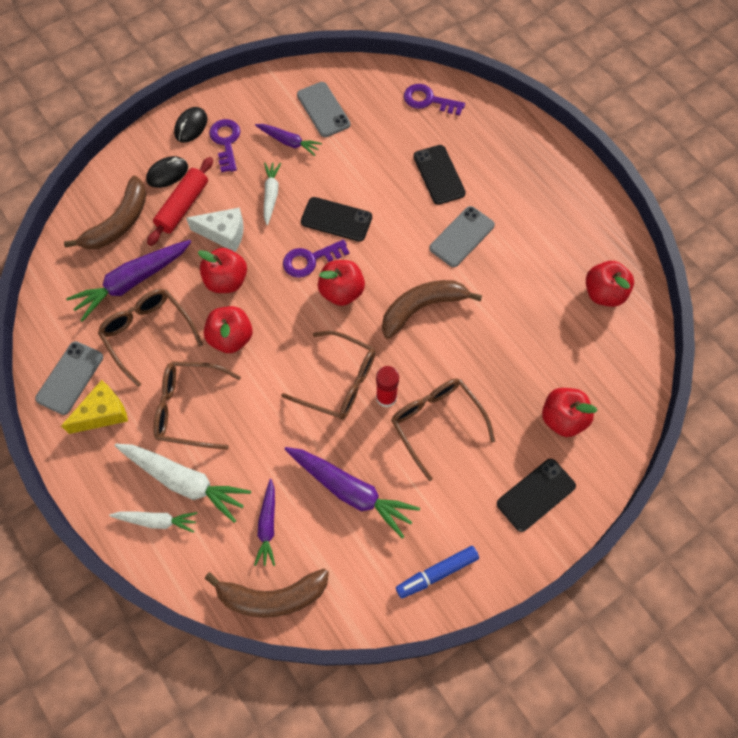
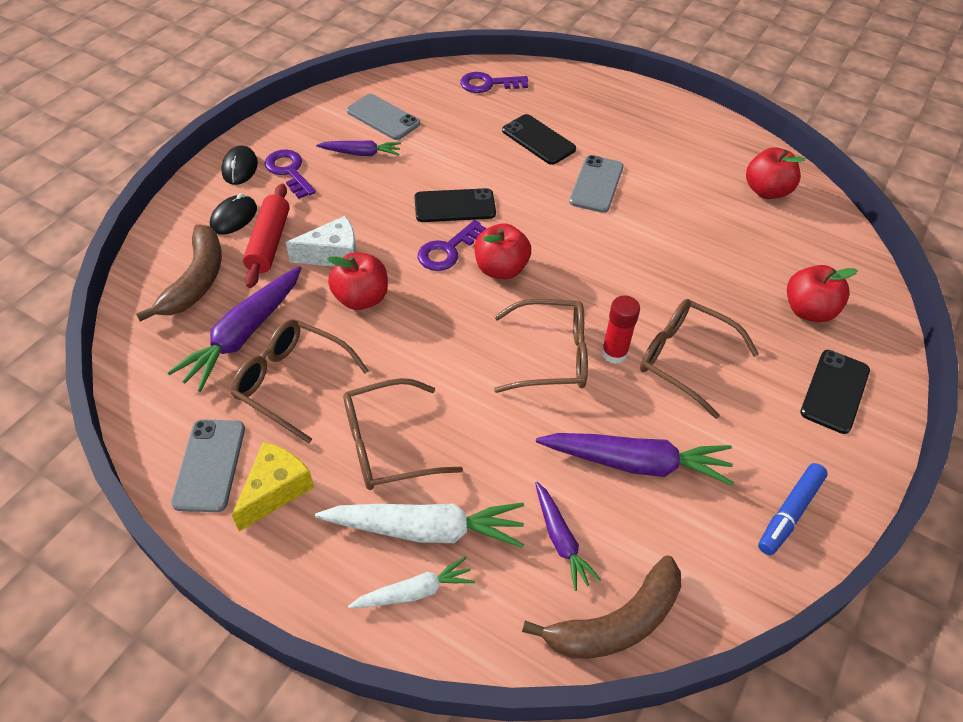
camera: 25 degrees left, 15 degrees down
(231, 338) = (399, 353): red apple -> none
(271, 195) = (368, 204): white carrot -> none
(422, 308) = (597, 257): brown banana -> none

